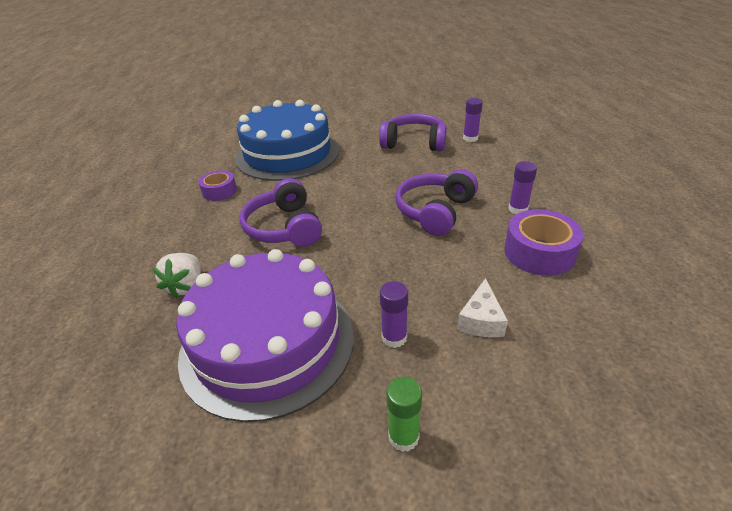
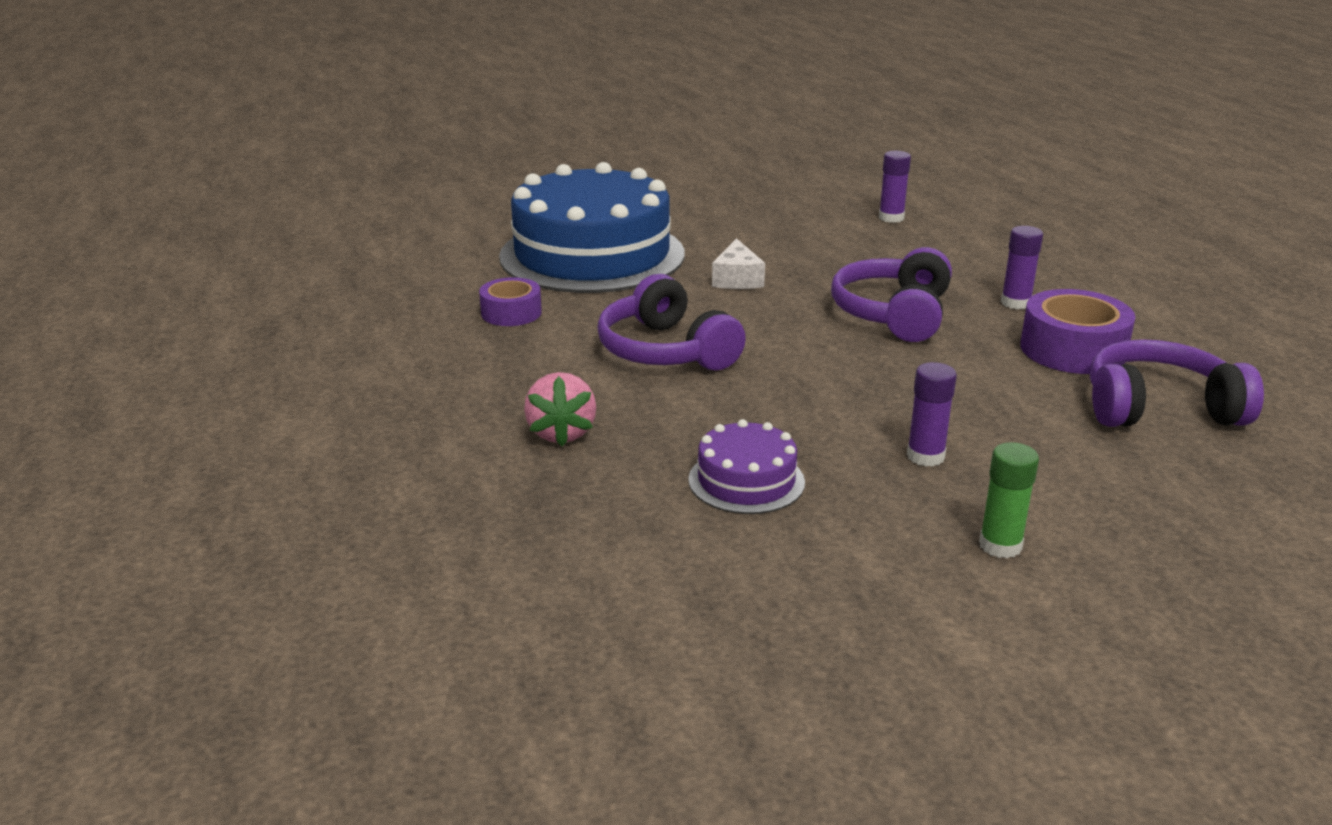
camera: 15 degrees left, 10 degrees down
(186, 286) = (561, 433): white strawberry -> pink strawberry
(267, 343) = (746, 481): purple cake -> purple cake, size x0.44
(414, 143) = (802, 229): purple headphones -> purple headphones (1159, 408)
(481, 320) = (1033, 427): white cheese -> white cheese (737, 279)

